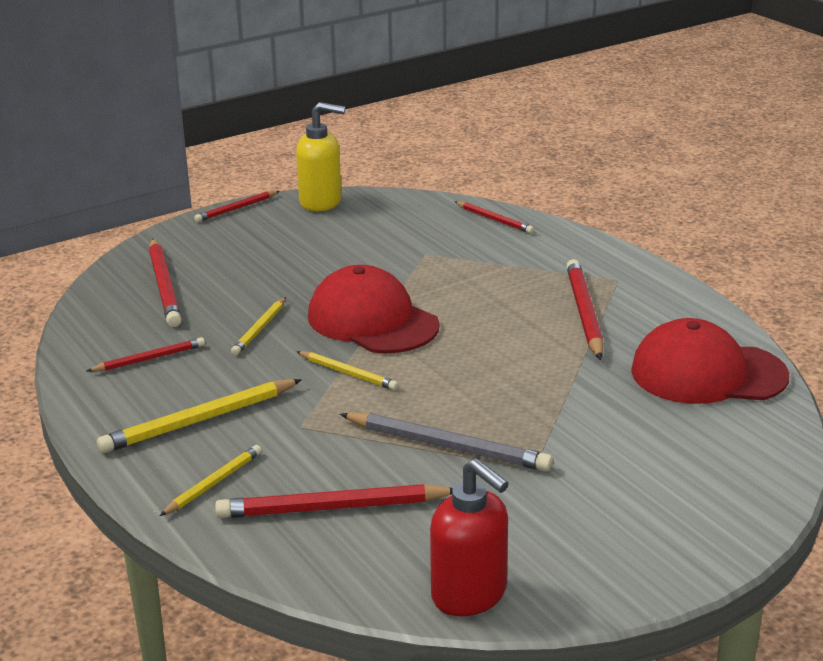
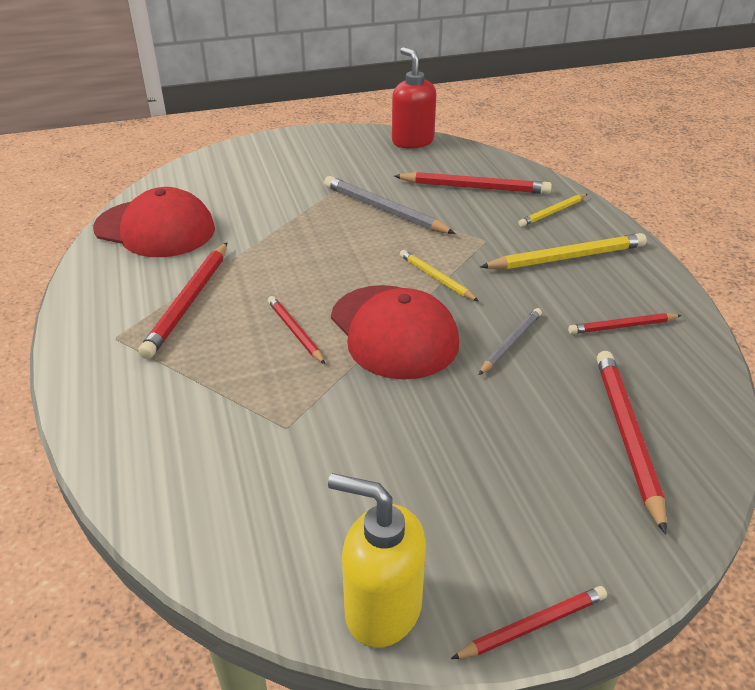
camera: 165 degrees left, 10 degrees up
(259, 329) = (511, 343): yellow pencil -> grey pencil
(494, 220) = (152, 482): red pencil -> red pencil (295, 331)

